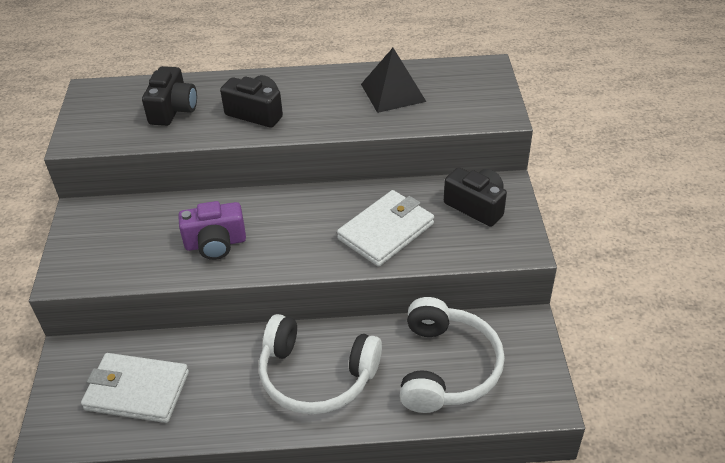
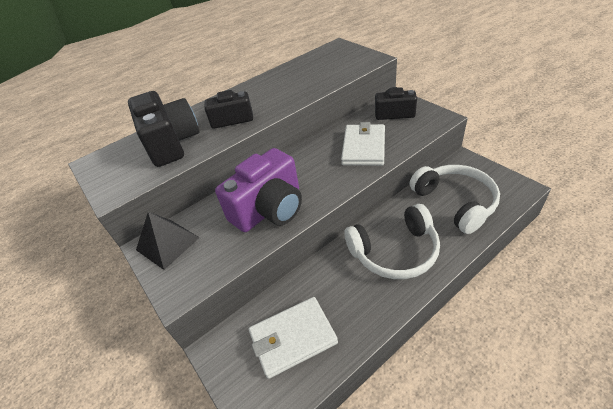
camera: 30 degrees left, 0 degrees up
(173, 110) = (171, 143): black camera -> black camera, size x1.62
(215, 243) = (269, 209): purple camera -> purple camera, size x1.62
(393, 92) = (302, 75): black pyramid -> black pyramid (167, 243)

